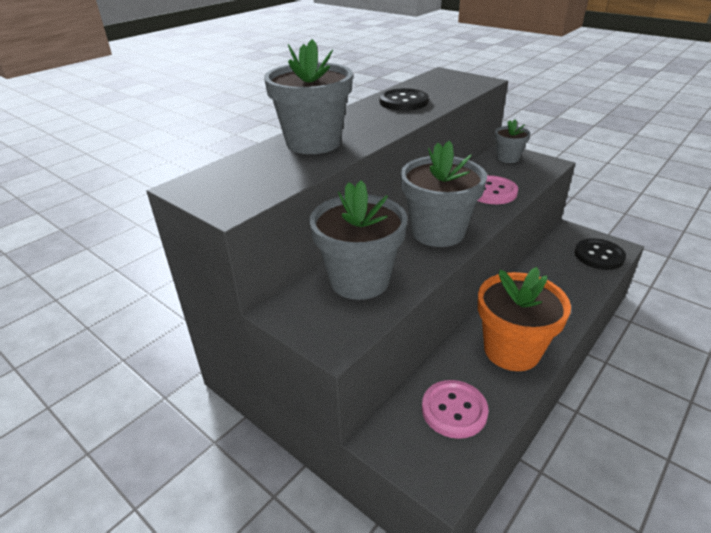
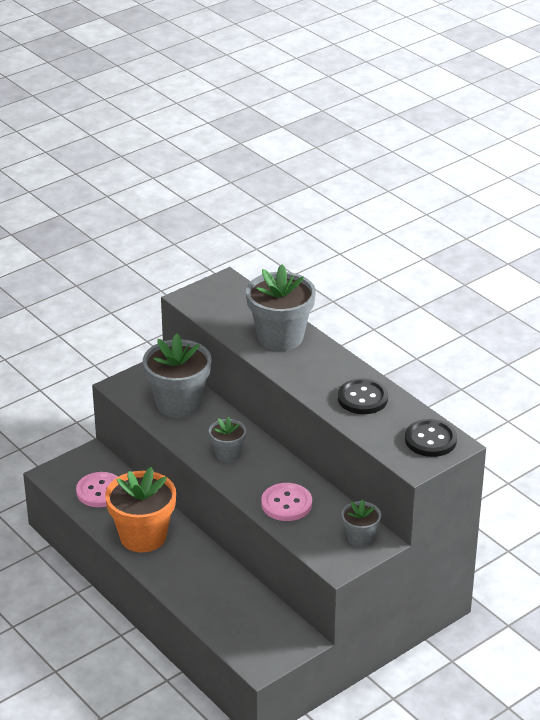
camera: 100 degrees right, 0 degrees up
(438, 232) = (227, 454): grey flower pot -> grey flower pot, size x0.53
(599, 255) = (249, 644): black button -> black button (430, 440)

